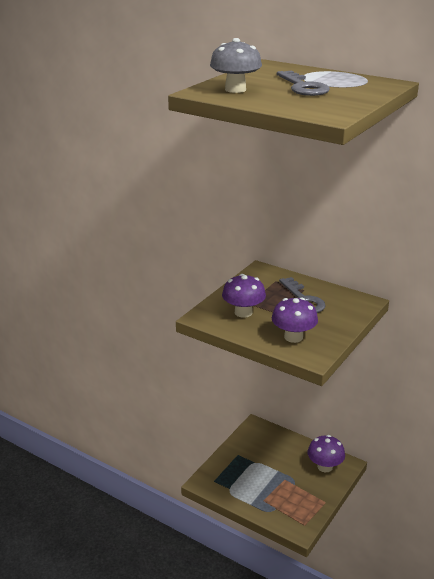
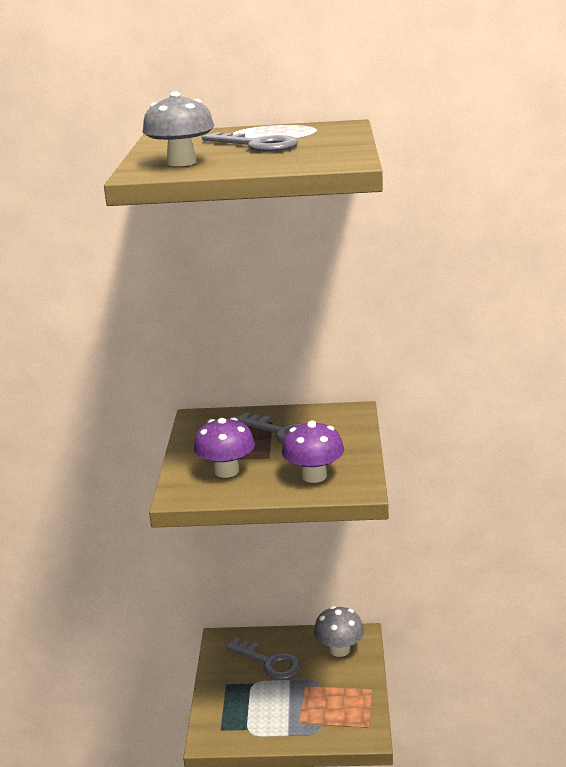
camera: 30 degrees left, 5 degrees down
(274, 454) = (269, 662): none -> grey key
(325, 466) = (339, 649): purple mushroom -> grey mushroom

